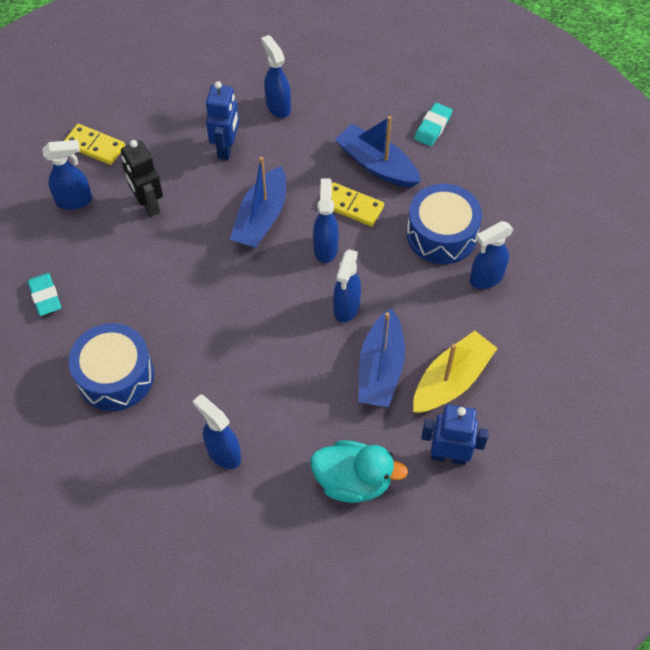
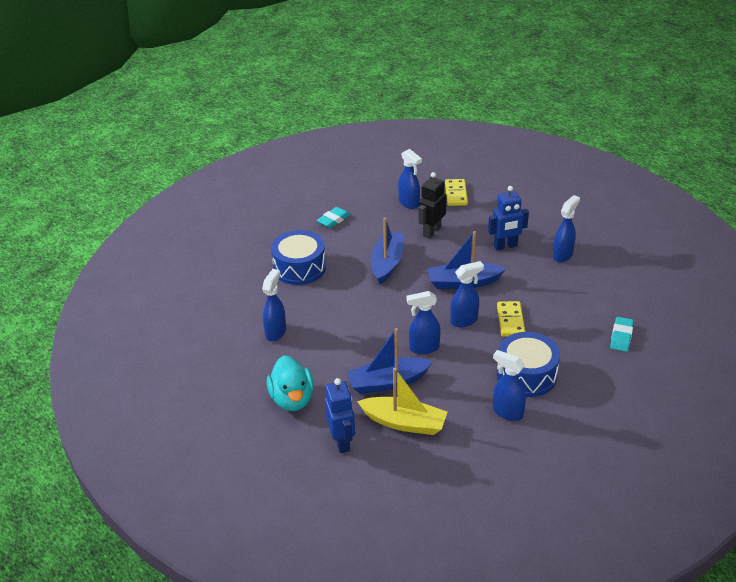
camera: 65 degrees right, 20 degrees down
(376, 165) = (558, 320): blue boat -> blue boat (387, 263)
(433, 127) = (621, 337): turquoise eraser -> turquoise eraser turned 75 degrees counterclockwise

